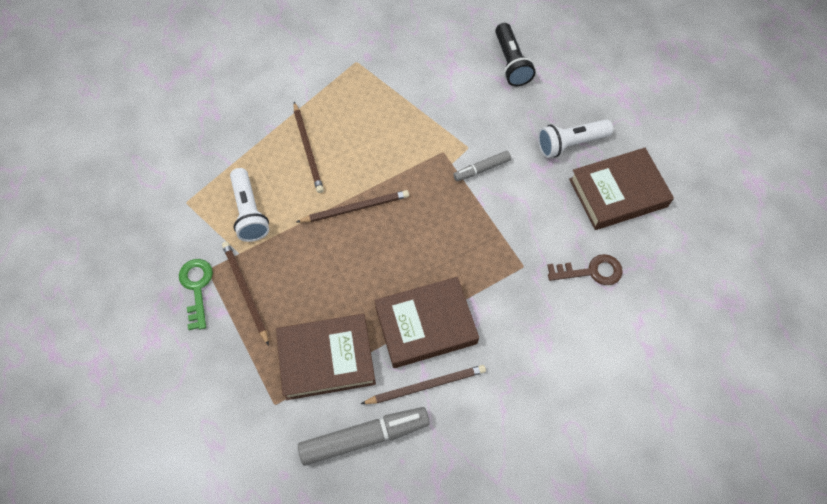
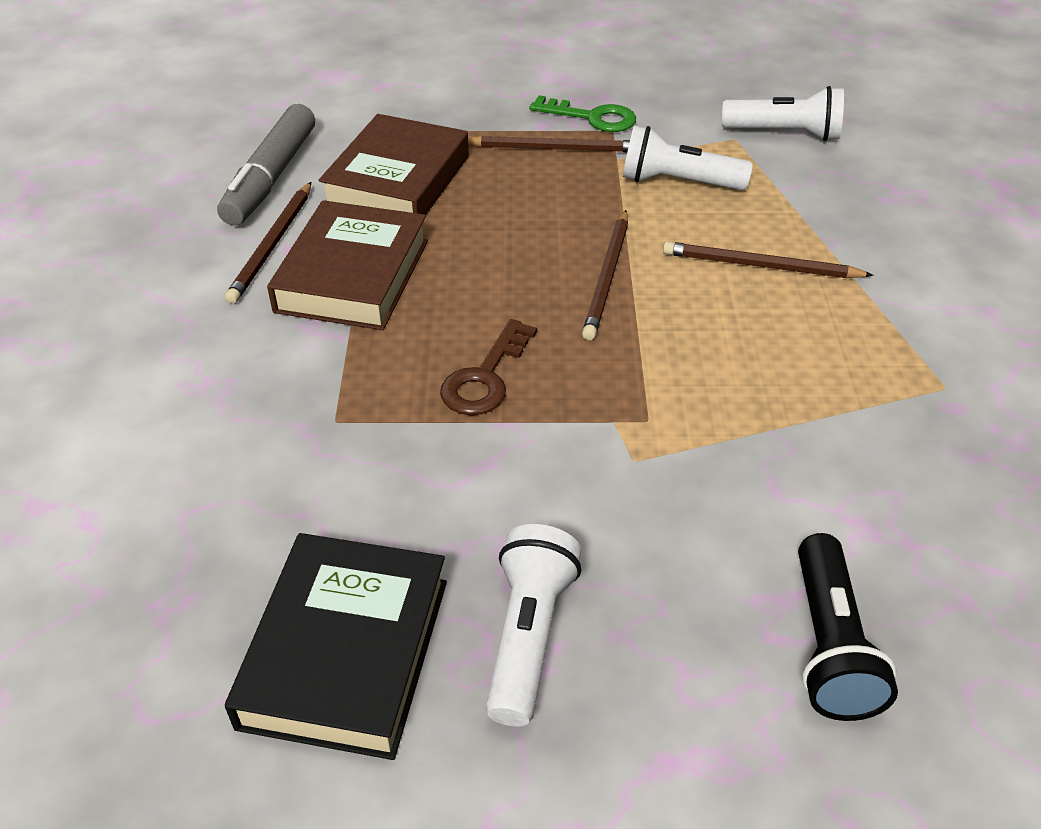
camera: 120 degrees right, 20 degrees down
(167, 180) = (784, 133): none -> white flashlight
(481, 169) = (570, 456): grey marker -> none
(511, 63) = (829, 645): black flashlight -> black flashlight turned 105 degrees counterclockwise
(591, 271) = (238, 506): brown key -> brown key (485, 377)
(618, 193) = (346, 652): brown book -> black book

